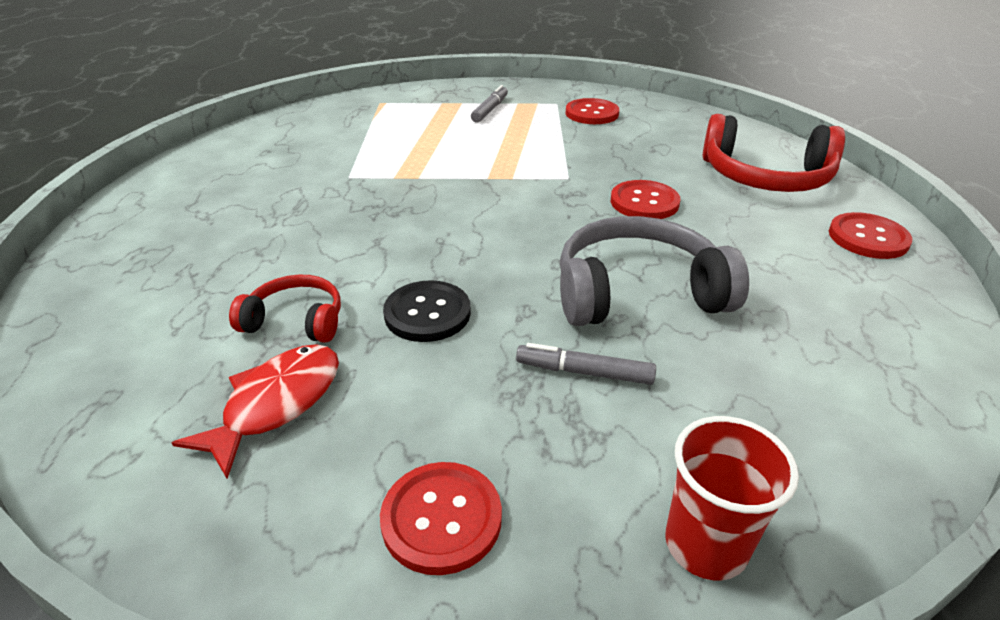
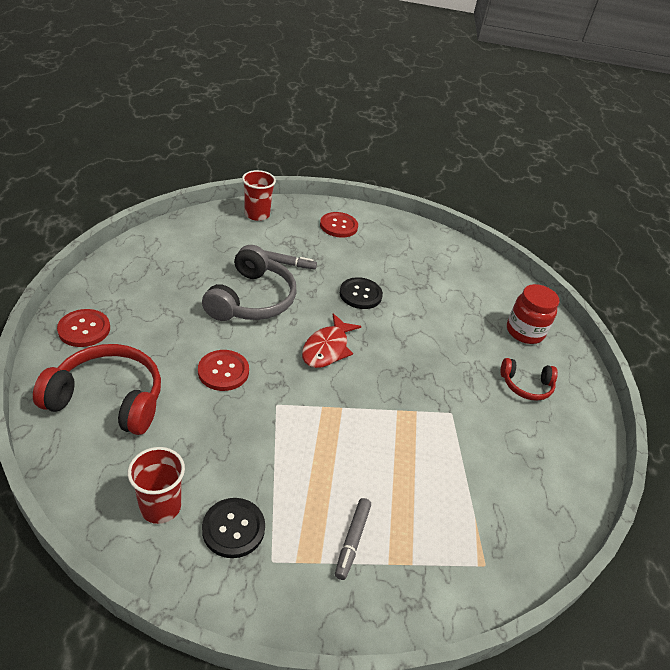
camera: 170 degrees right, 5 degrees up
(140, 266) = (524, 332): none -> red jar
(276, 404) = (409, 261): red fish -> red fish (327, 348)
(295, 321) = (422, 294): red headphones -> red headphones (526, 385)
(592, 113) = (233, 528): red button -> black button
(637, 292) = (251, 299): grey headphones -> grey headphones turned 60 degrees counterclockwise
(659, 121) = (160, 506): none -> red cup

